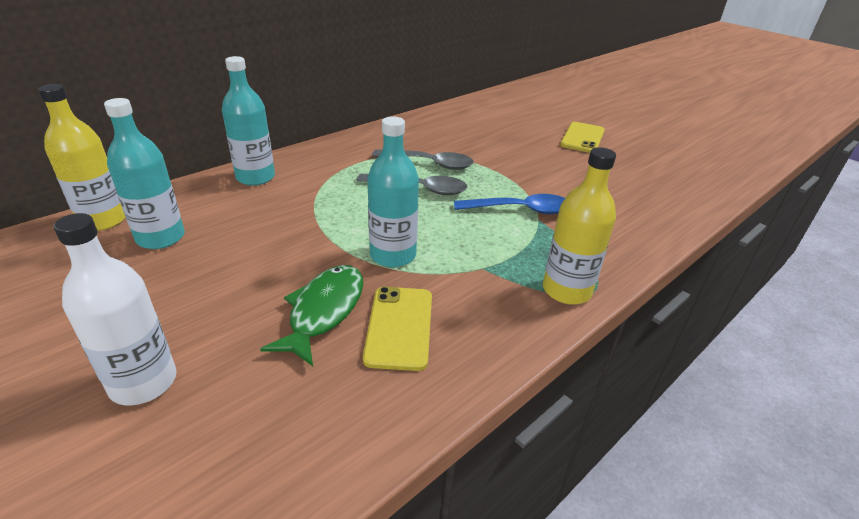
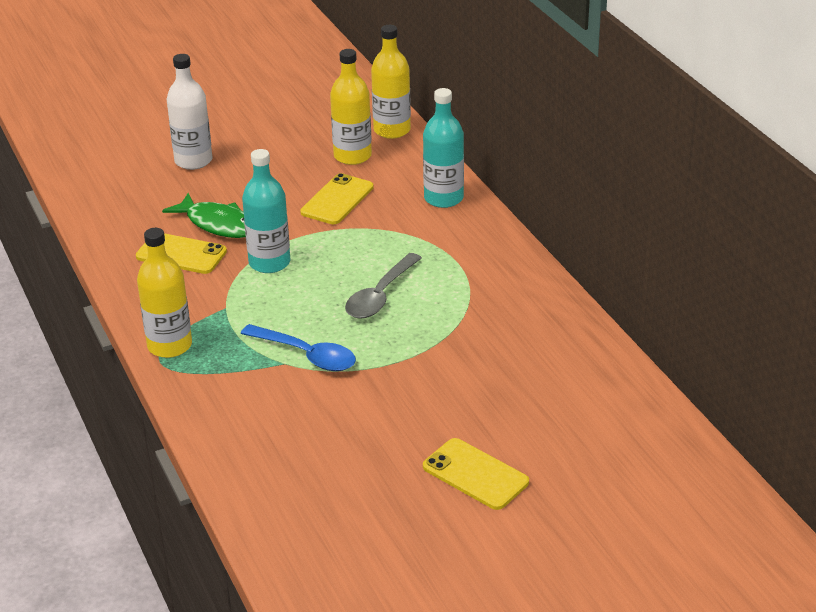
camera: 110 degrees right, 0 degrees up
(161, 238) = (352, 156): turquoise bottle -> yellow bottle
(260, 233) = (337, 200): none -> yellow phone
(429, 164) = (437, 313): grey spoon -> none
(520, 210) = (306, 355): blue spoon -> blue spoon turned 75 degrees counterclockwise

